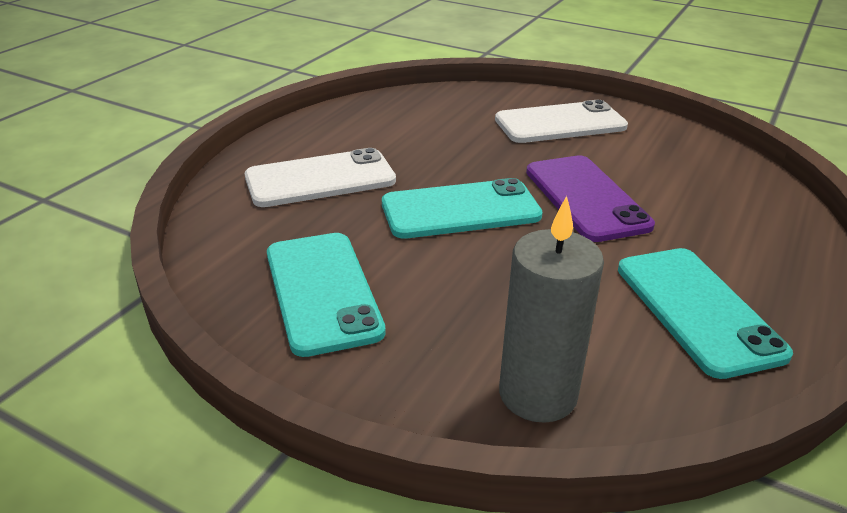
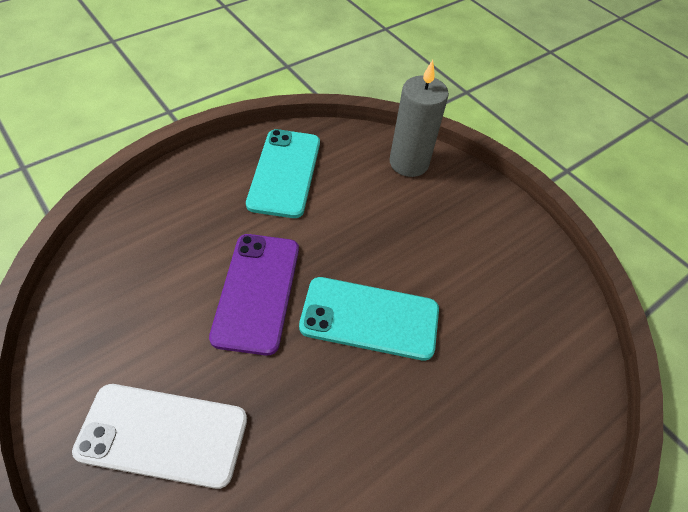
camera: 160 degrees left, 20 degrees up
(320, 179) = (480, 422): white phone -> none
(322, 292) = (504, 270): turquoise phone -> none

